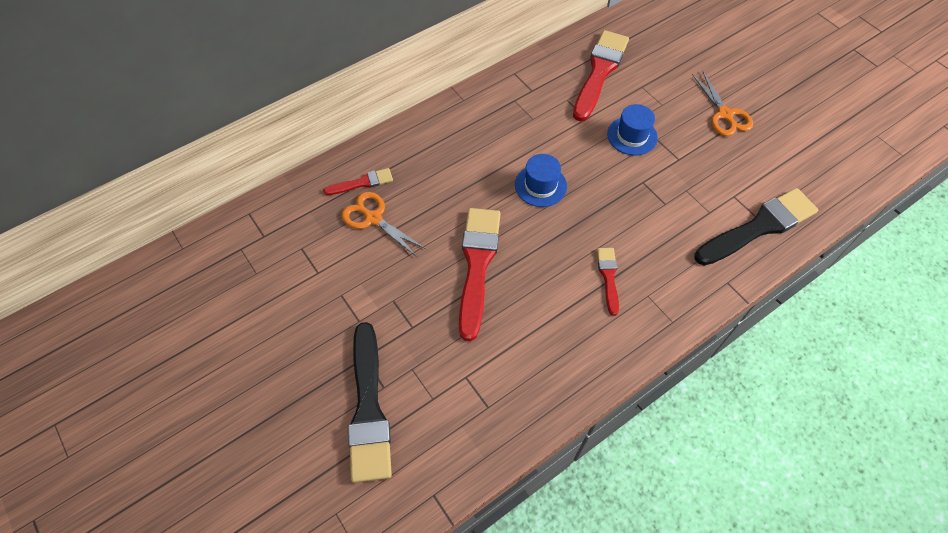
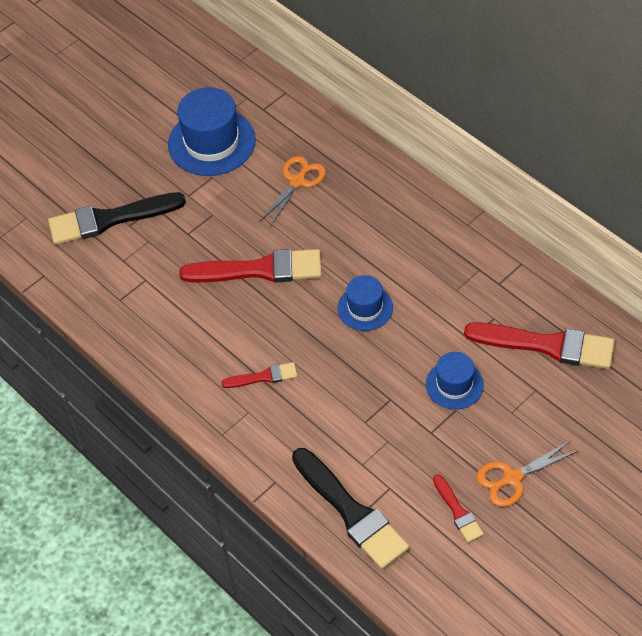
camera: 85 degrees right, 5 degrees down
(291, 290) = (211, 142): none -> blue hat
(362, 183) = (337, 164): red brush -> red brush (458, 512)

